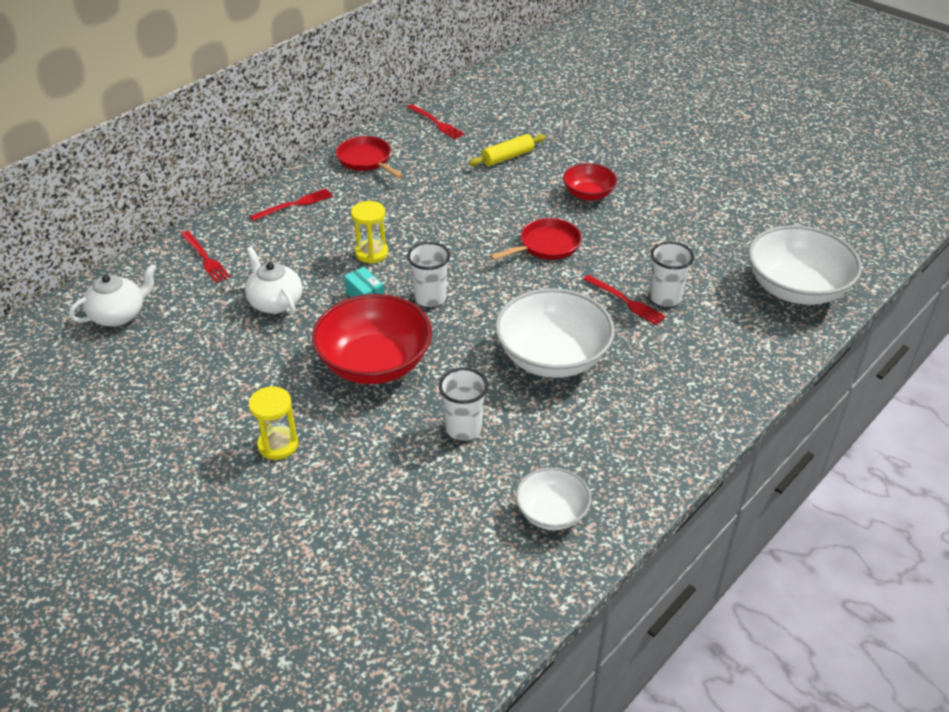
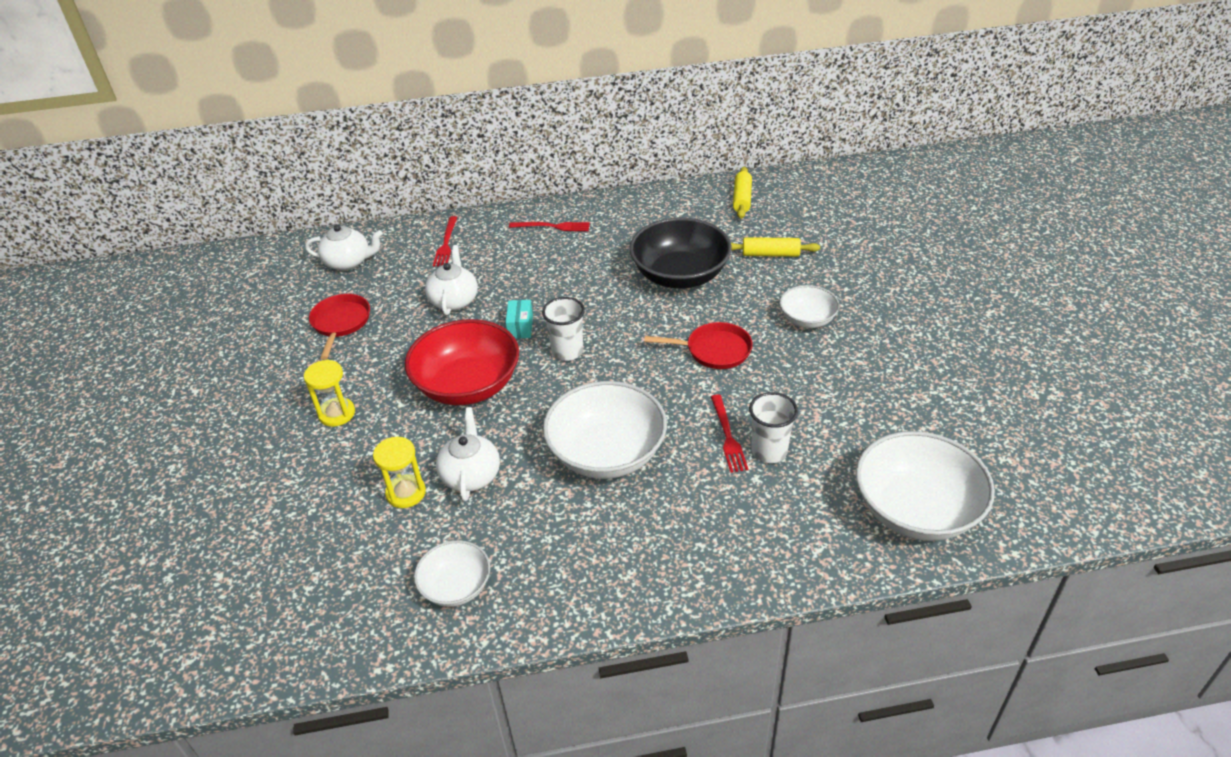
camera: 40 degrees right, 0 degrees up
(366, 160) = (647, 210): red pan -> red pan (340, 323)
(371, 253) = (565, 292): yellow hourglass -> yellow hourglass (406, 493)
(436, 123) = (742, 199): red fork -> yellow rolling pin
(454, 201) = (680, 275): none -> black bowl
(463, 428) = (471, 475): white cup -> white teapot
(588, 194) = (807, 319): red bowl -> white bowl

